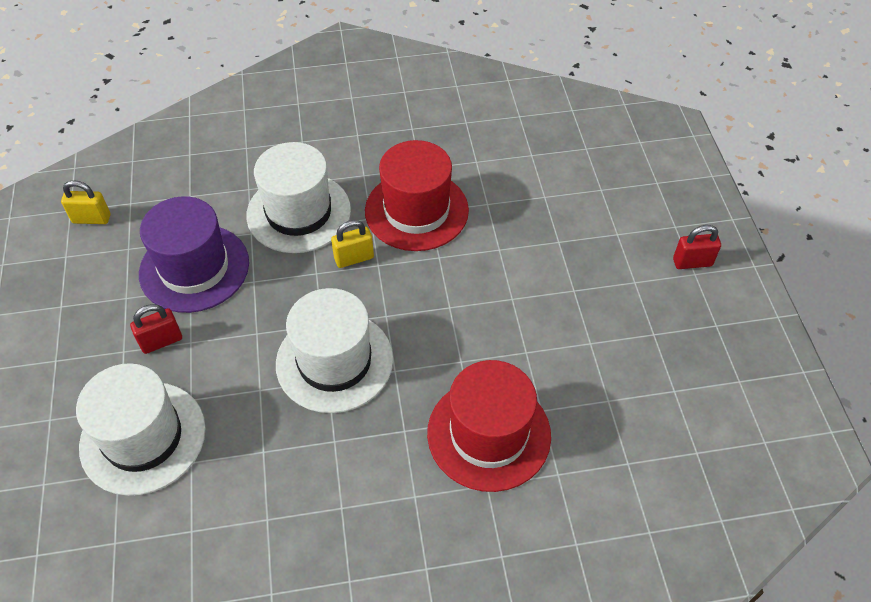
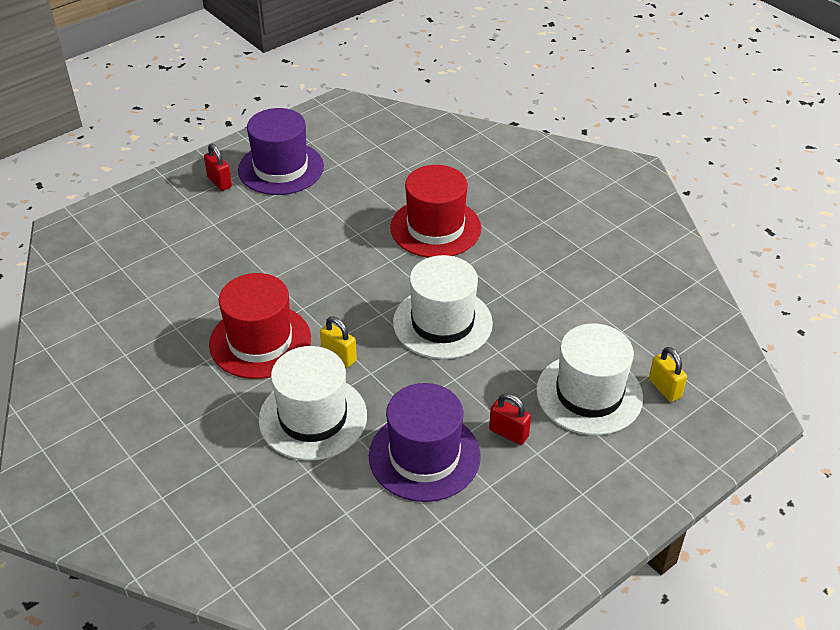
camera: 120 degrees left, 10 degrees down
(91, 219) = (428, 576): yellow padlock -> yellow padlock (664, 388)
(693, 328) = (281, 168): none -> purple hat

